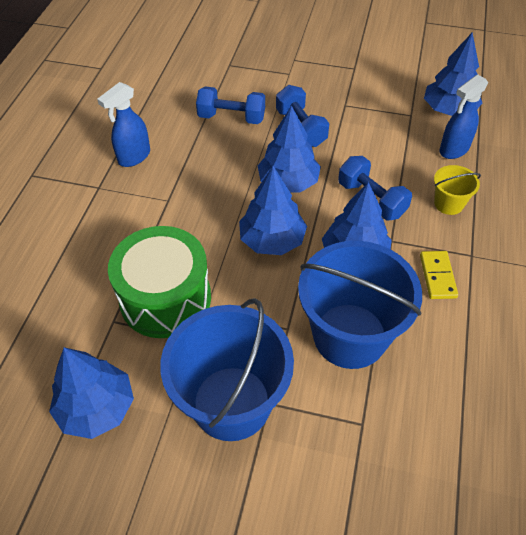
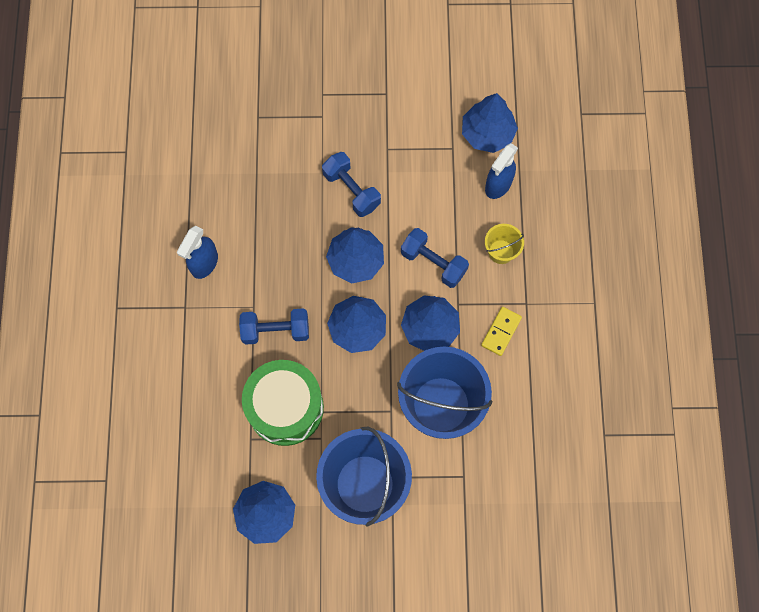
camera: 15 degrees left, 20 degrees up
(231, 118) = (281, 191): blue dumbbell -> blue dumbbell (276, 330)
(437, 276) = (501, 332): yellow domino -> yellow domino turned 45 degrees clockwise

